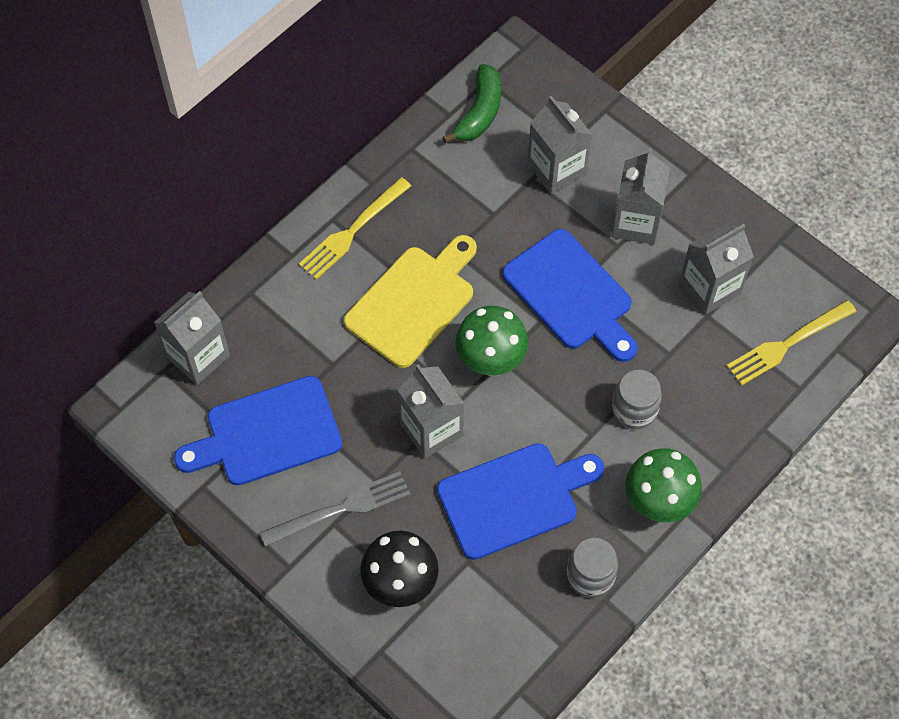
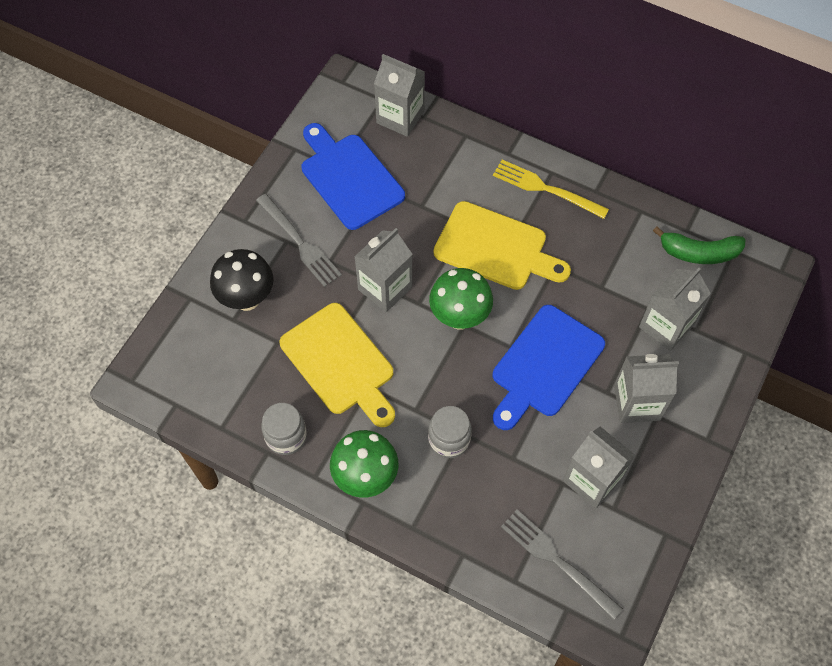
camera: 75 degrees right, 0 degrees up
(514, 498) = (340, 363): blue cutting board -> yellow cutting board
(787, 344) = (556, 560): yellow fork -> grey fork

